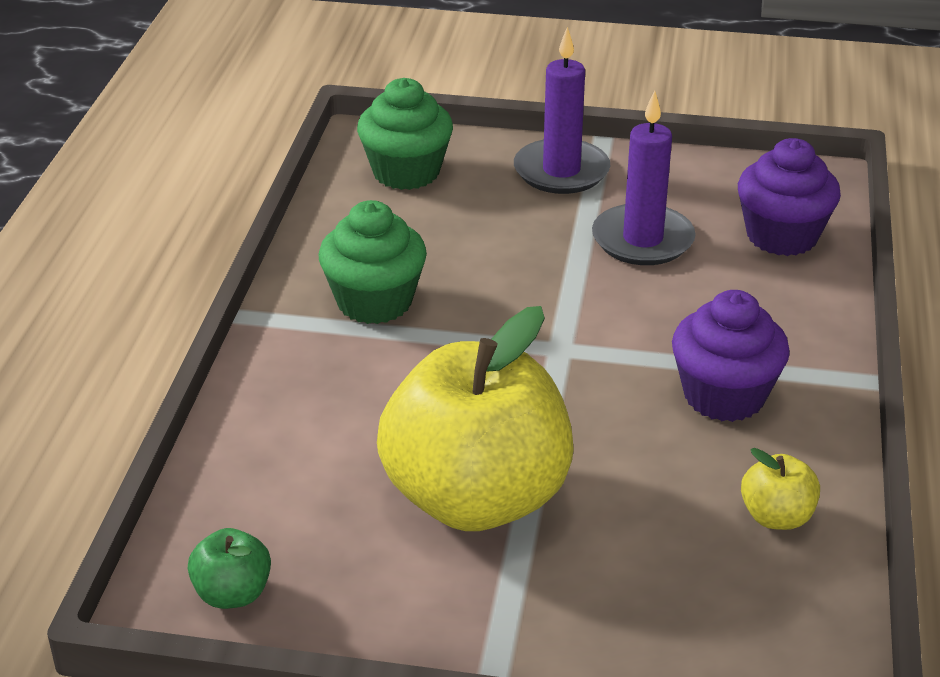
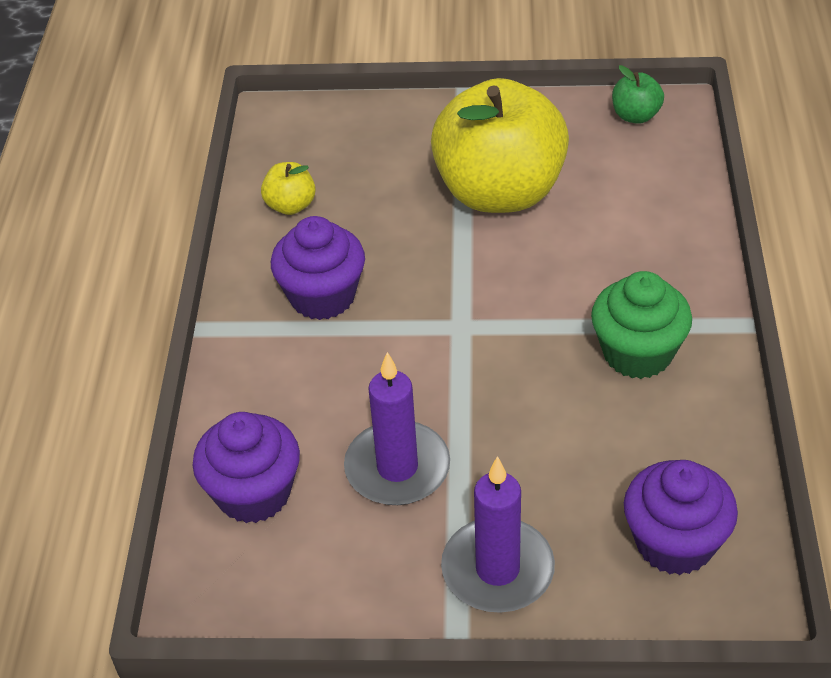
camera: 175 degrees right, 10 degrees up
(406, 172) = (674, 543): green cupcake -> purple cupcake

